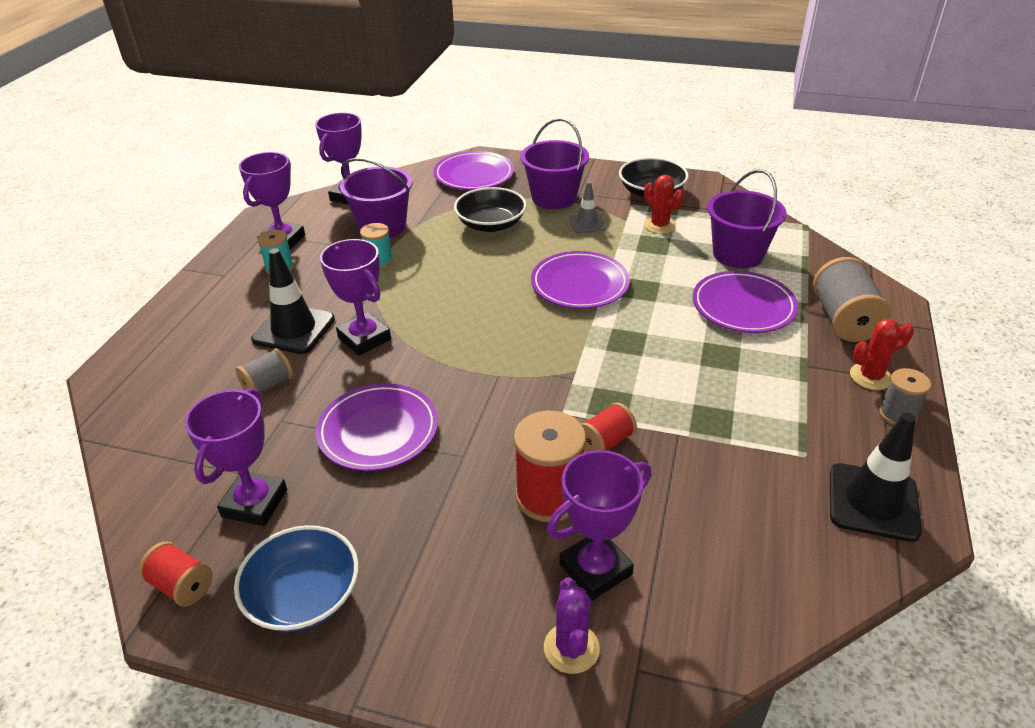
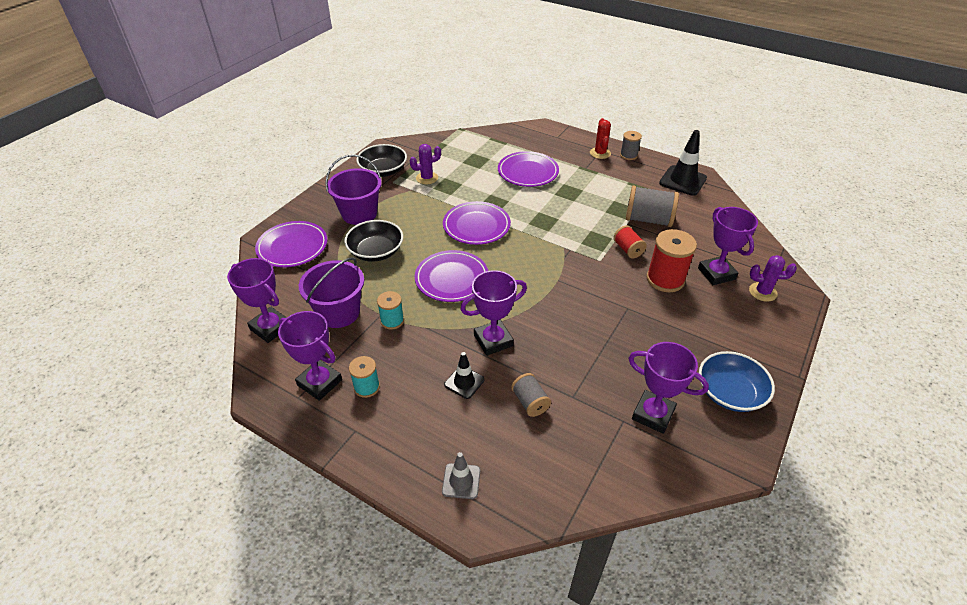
camera: 75 degrees left, 5 degrees up
(182, 586) = (720, 456): red spool -> none
(294, 329) = (464, 382): black traffic cone -> black traffic cone, size x0.58
(378, 431) = (596, 344): purple plate -> purple plate (452, 279)
(587, 223) = (405, 207): grey traffic cone -> grey traffic cone (461, 481)
(660, 225) = (427, 178): red cactus -> purple cactus
(738, 254) = (476, 159): purple bucket -> none
(844, 320) = (553, 146): grey spool -> grey spool (648, 220)

